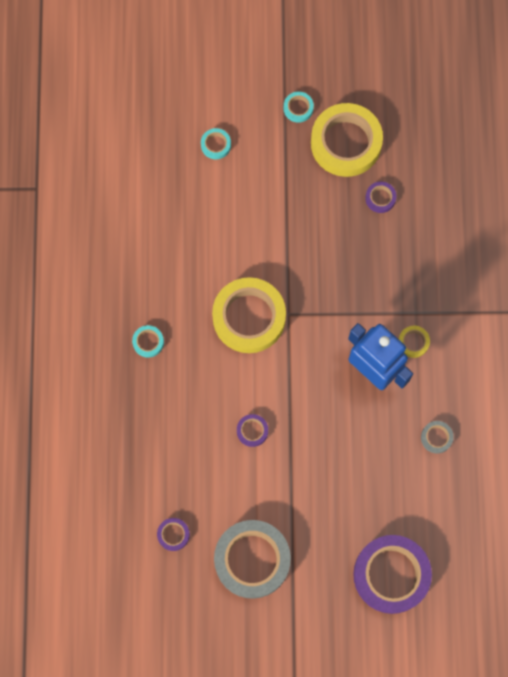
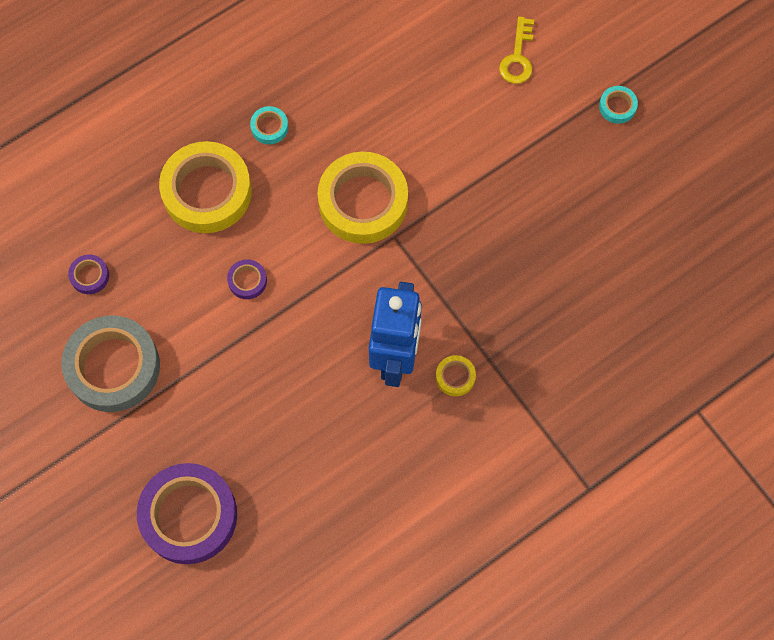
camera: 55 degrees right, 5 degrees down
(216, 145) = (517, 57): turquoise tape -> yellow key
(346, 143) = (617, 174): yellow tape -> yellow tape (207, 192)
(380, 198) = (585, 245): purple tape -> none
(436, 437) = (369, 467): grey tape -> none

